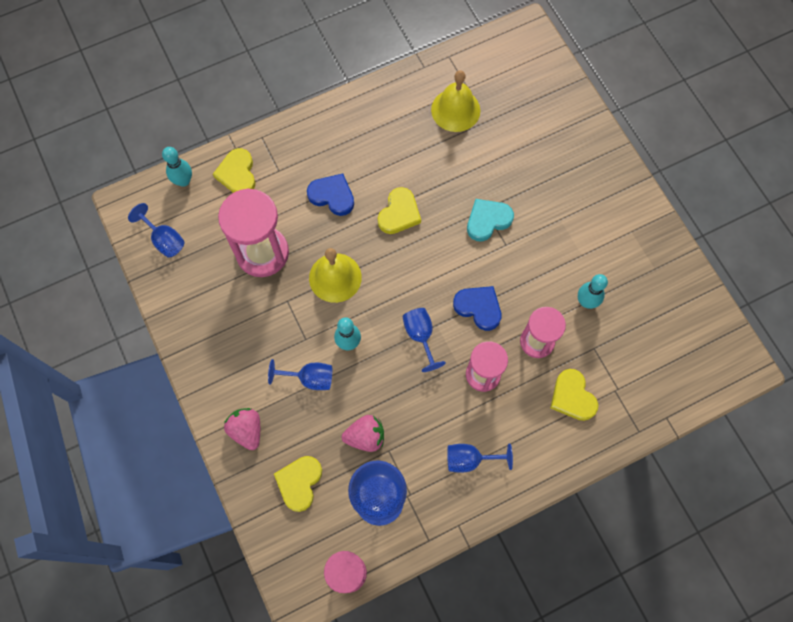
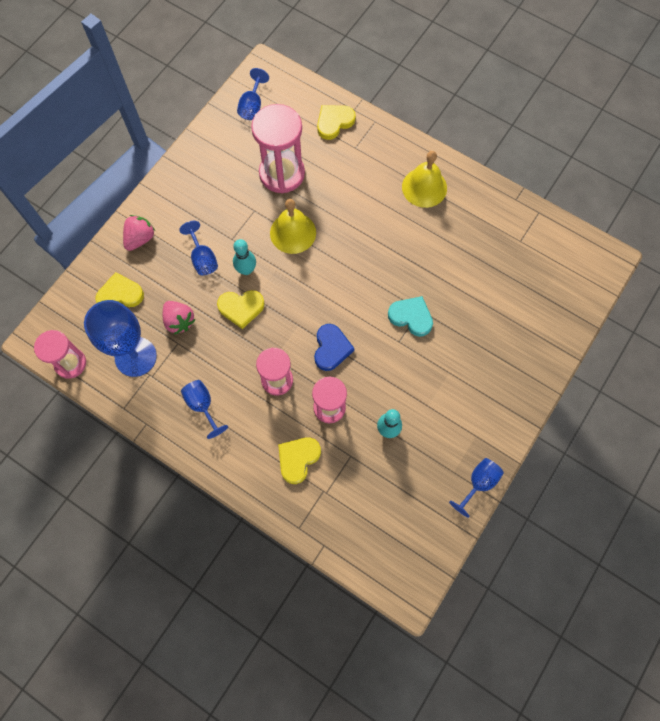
camera: 60 degrees right, 0 degrees up
(183, 181) = (305, 92): turquoise bowling pin -> none
(332, 196) = (358, 194): blue heart -> none
(399, 213) = (374, 249): yellow heart -> yellow heart (241, 308)
(420, 336) = (282, 318): blue goblet -> blue goblet (478, 483)
(455, 110) = (493, 242): yellow bell -> yellow bell (424, 187)

